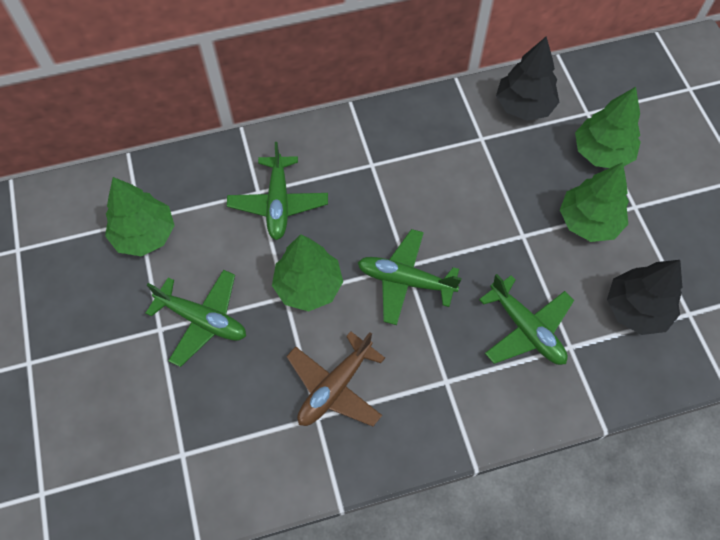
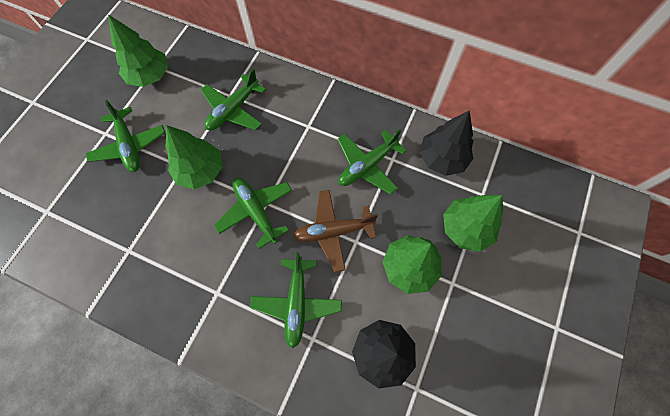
camera: 40 degrees right, 5 degrees up
(335, 387) = (154, 242): brown plane -> brown plane (333, 231)
(465, 161) = (367, 166): none -> green plane

